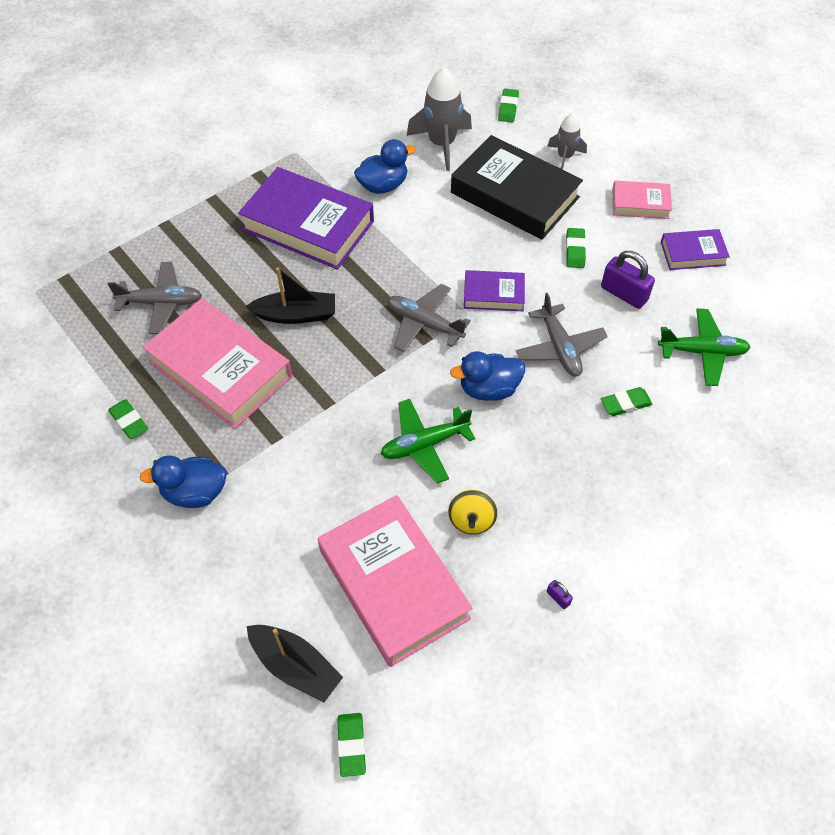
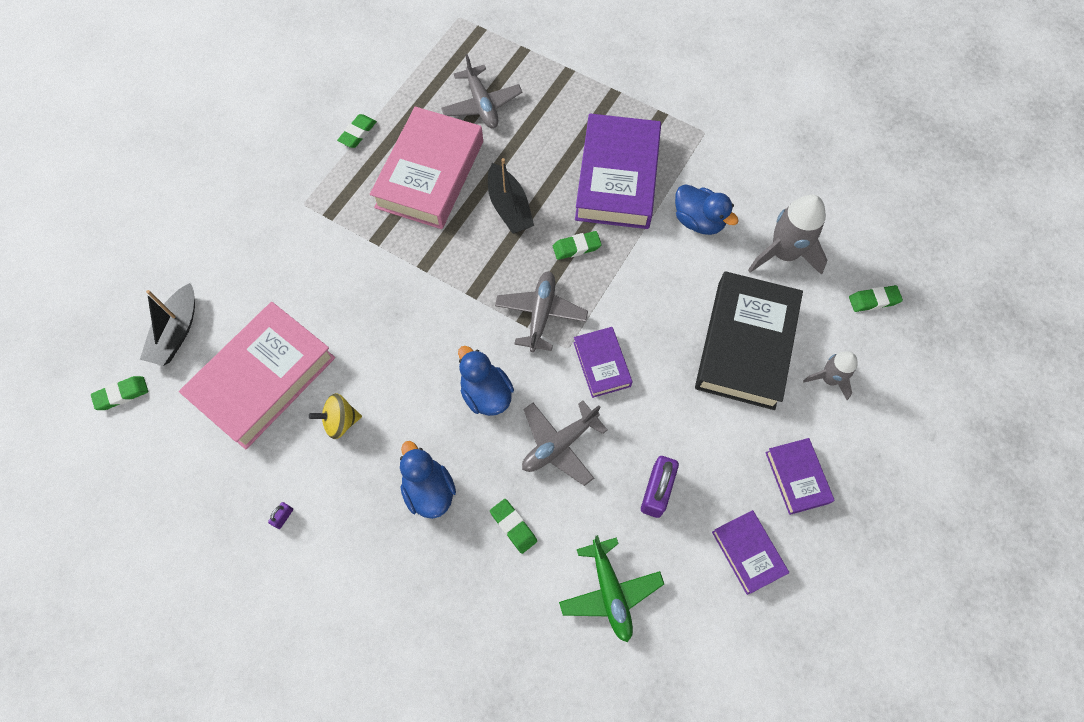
camera: 70 degrees right, 10 degrees up
(195, 492) = (307, 204): blue duck -> blue duck (429, 490)
(424, 444) = (406, 358): green plane -> none
(575, 250) = (695, 426): green eraser -> green eraser (576, 247)
(640, 204) = (797, 477): pink book -> purple book

